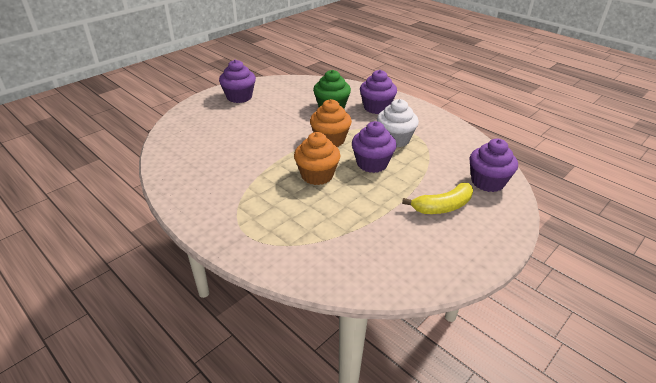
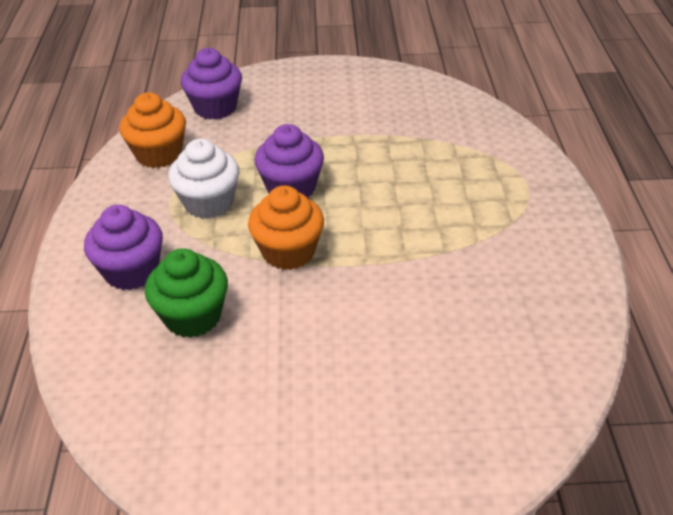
camera: 135 degrees left, 5 degrees up
(239, 97) = (308, 470): purple cupcake -> none
(317, 175) = (376, 209): orange cupcake -> orange cupcake (159, 154)
(442, 206) = (299, 112): yellow banana -> none

